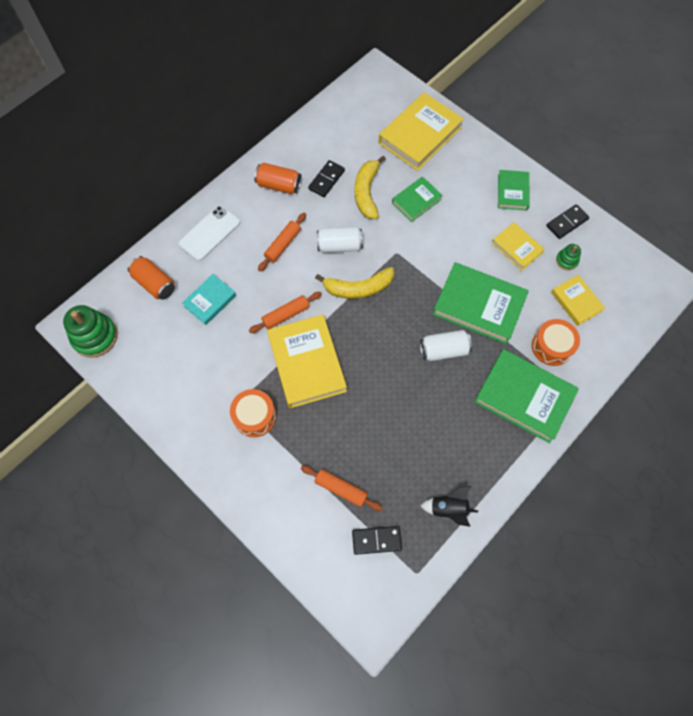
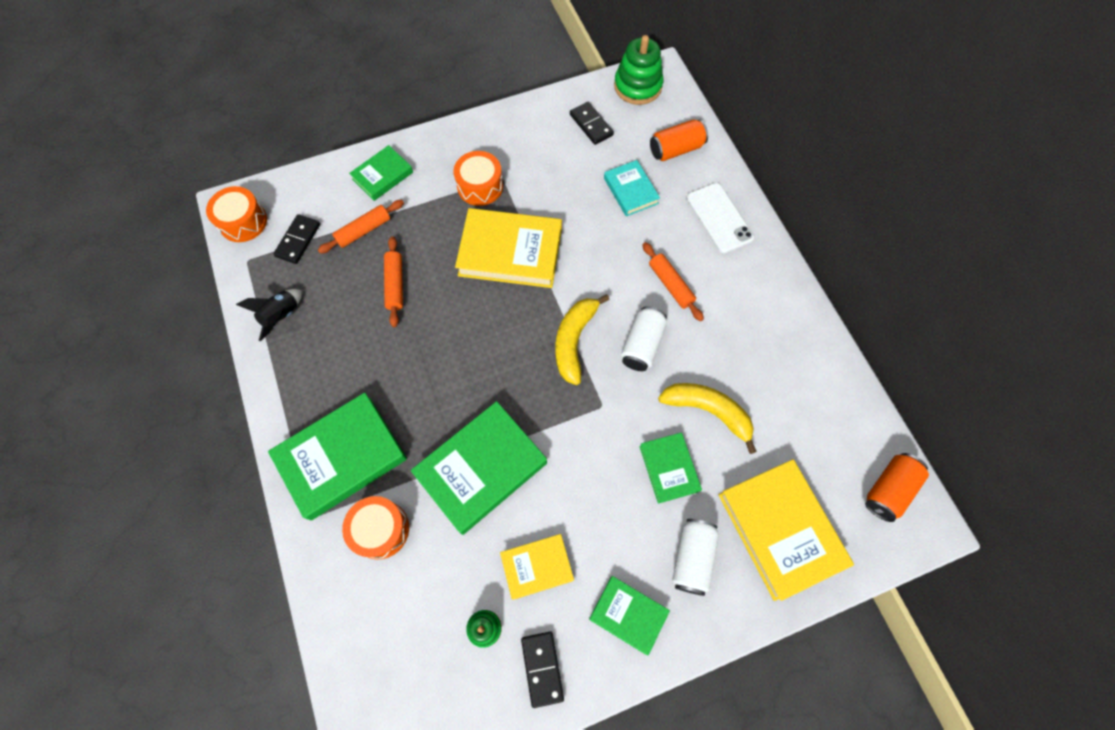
camera: 115 degrees right, 0 degrees up
(279, 185) = (760, 312): orange can -> orange can (888, 489)
(279, 505) = (382, 176): none -> green book
(286, 315) = (577, 254): orange rolling pin -> orange rolling pin (395, 284)
(326, 180) = (747, 371): black domino -> black domino (591, 125)
(382, 604) = (243, 222): none -> orange drum
(444, 350) = (448, 397): white can -> white can (692, 558)
(576, 302) = (420, 602): yellow book -> none

